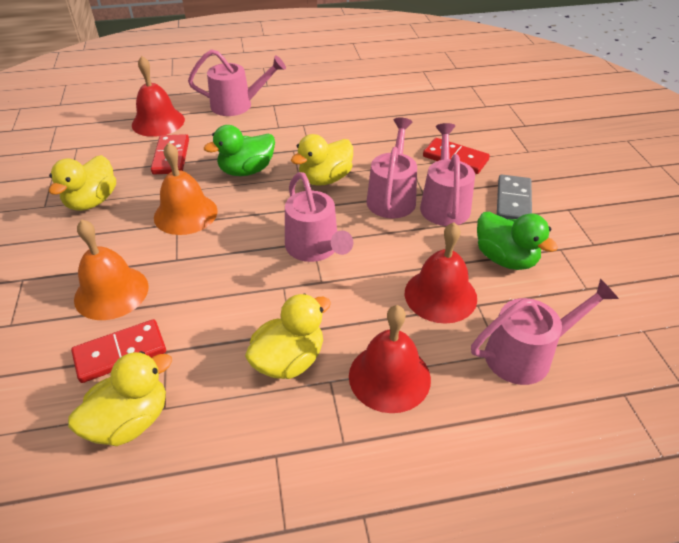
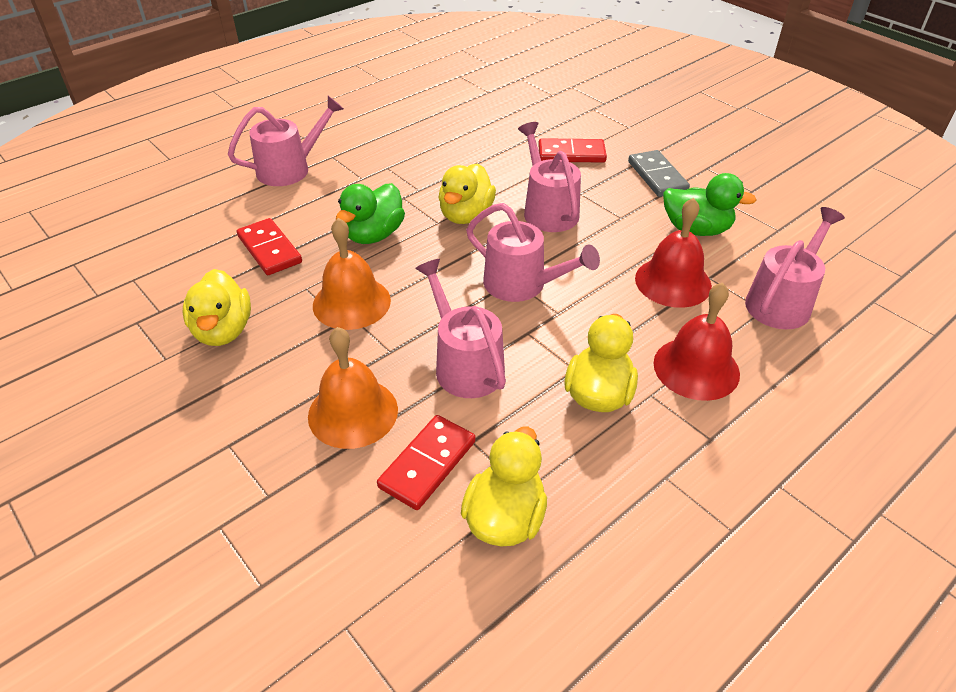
camera: 30 degrees left, 0 degrees up
(158, 122) = (211, 217): red bell -> none
(444, 204) = (601, 199): pink watering can -> pink watering can (464, 364)

